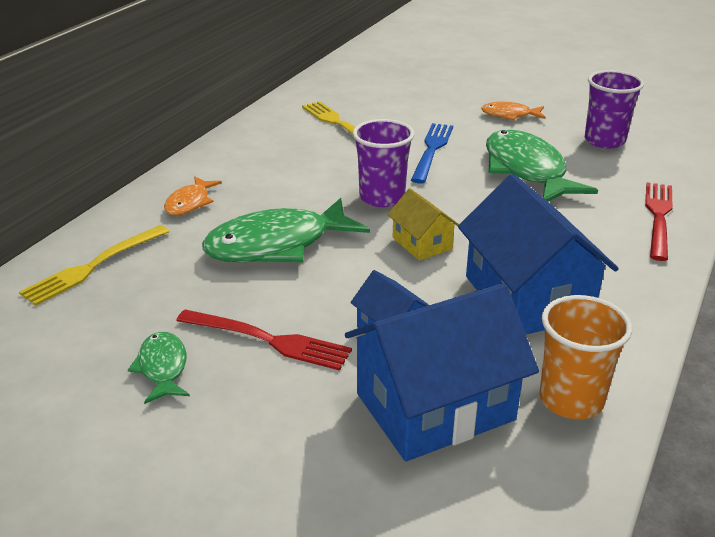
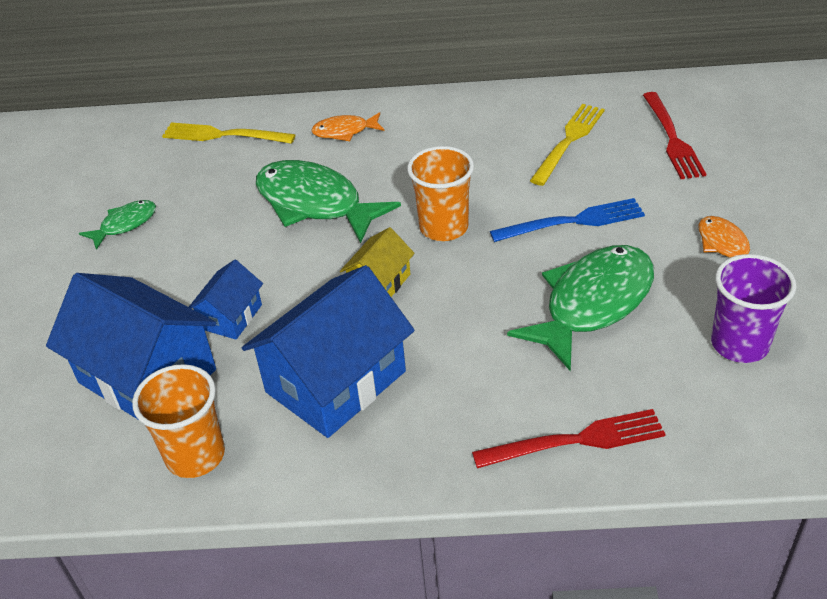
camera: 65 degrees right, 10 degrees up
(269, 340) = (183, 258): red fork -> red fork (672, 139)
(382, 197) = (443, 227): purple cup -> orange cup

